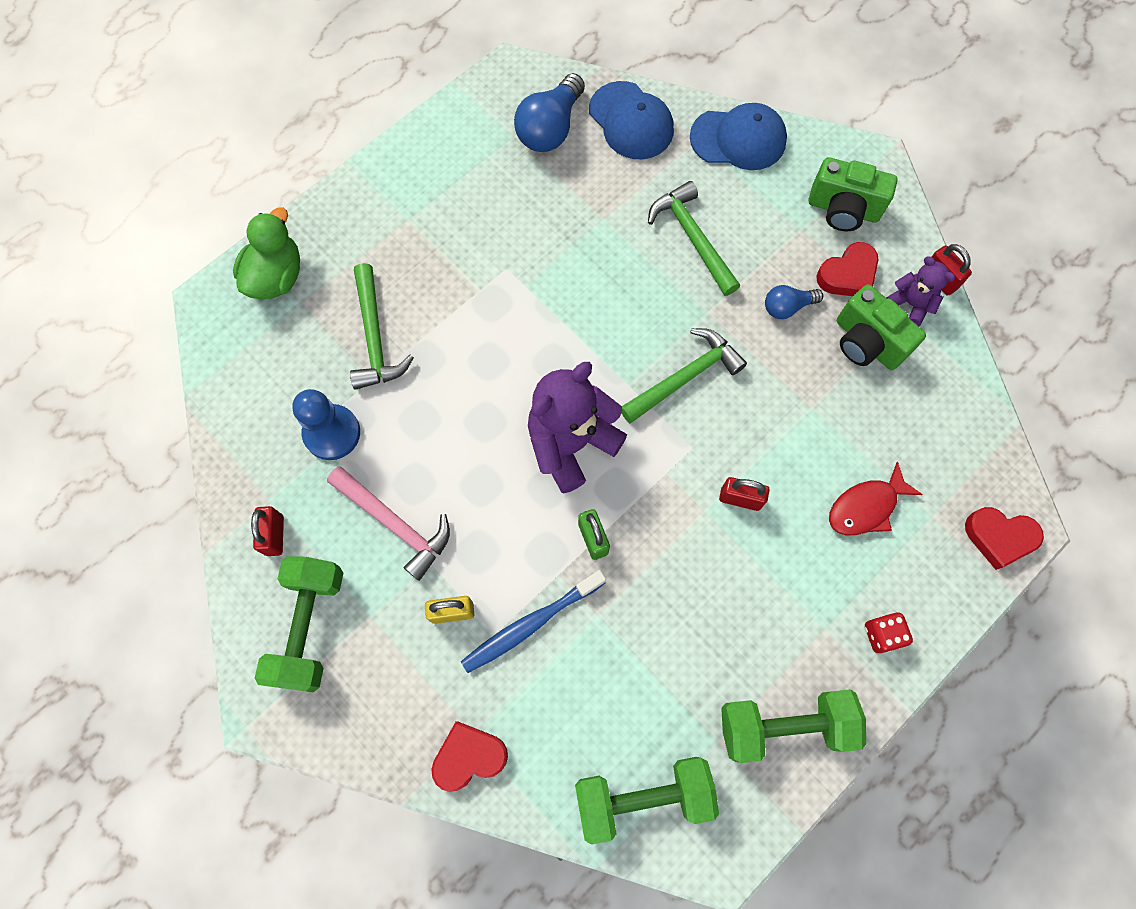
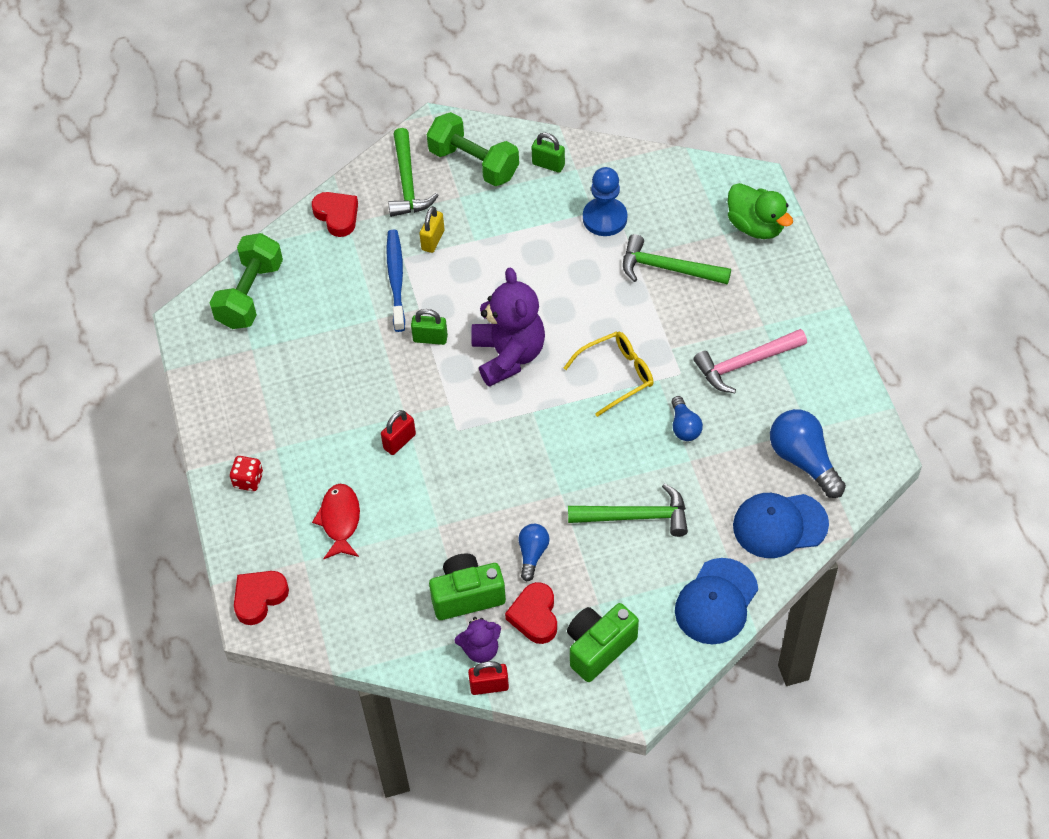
camera: 120 degrees right, 15 degrees down
(275, 535) = (548, 164): red padlock -> green padlock
(395, 524) = (514, 231): pink hammer -> pink hammer (745, 364)
(469, 756) = (337, 216): red heart -> red heart turned 45 degrees counterclockwise
(539, 326) = (617, 375): none -> yellow glasses
(568, 239) = (684, 426): none -> blue light bulb
(685, 377) = (516, 452): green hammer -> green hammer (407, 183)
(784, 726) = (234, 391): green dumbbell -> none

